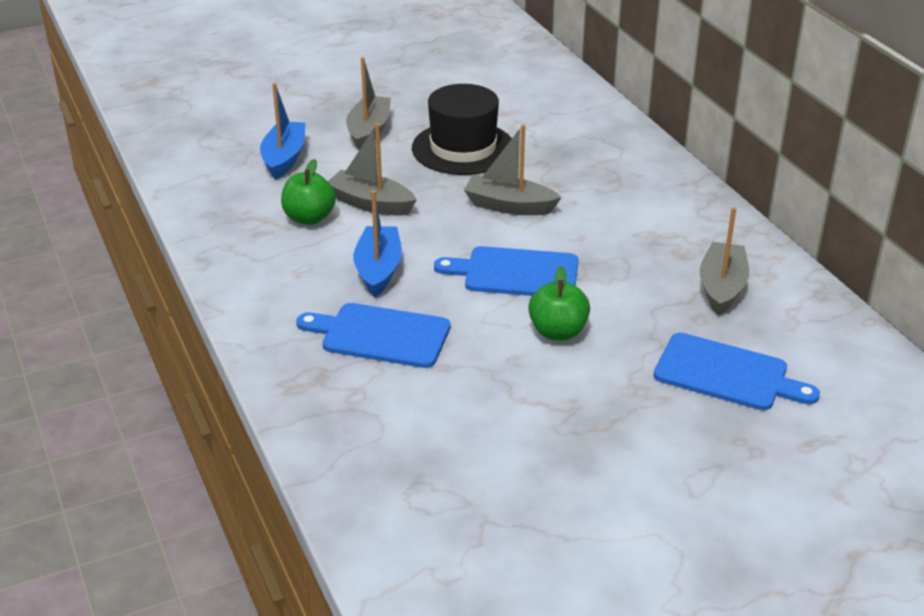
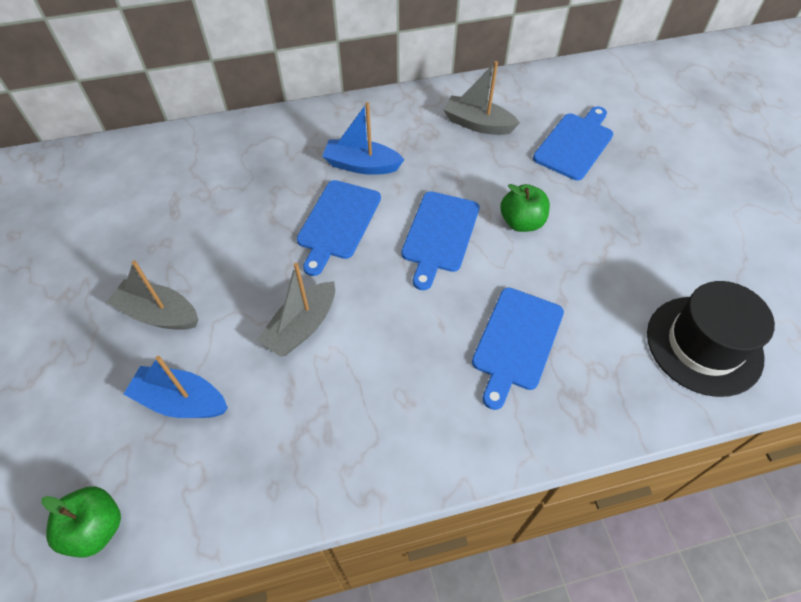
camera: 80 degrees left, 20 degrees up
(309, 218) = (312, 385): green apple -> green apple (96, 528)
(378, 270) = (416, 332): blue boat -> blue boat (361, 165)
(463, 148) = (227, 240): black hat -> black hat (704, 345)
(509, 206) = (338, 223): grey boat -> blue cutting board

